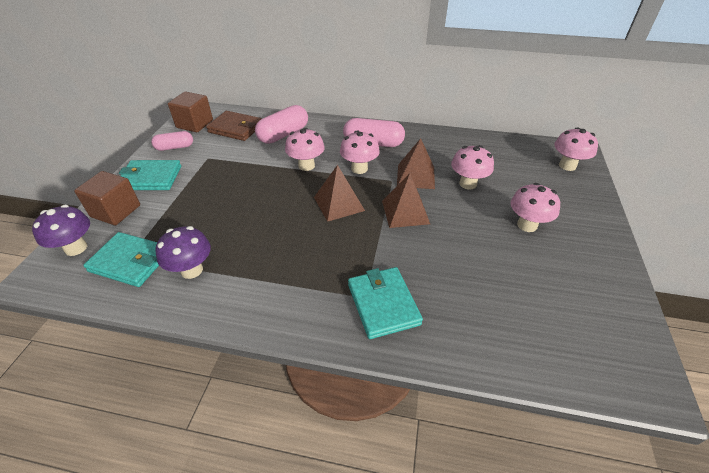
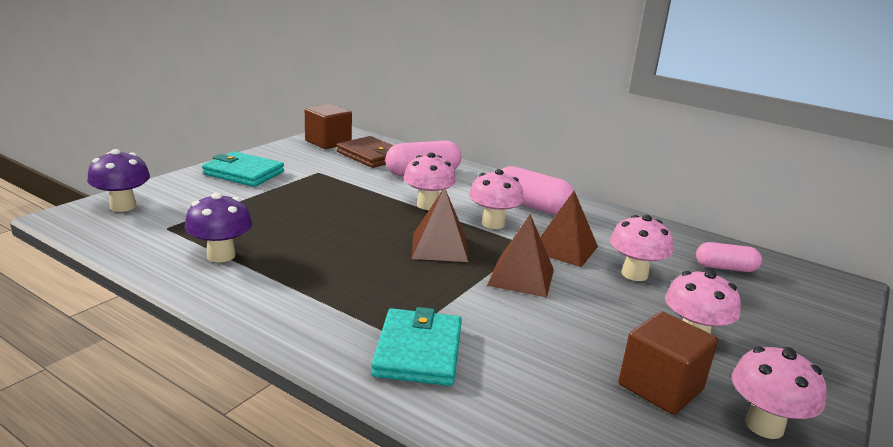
camera: 20 degrees right, 20 degrees down
(116, 211) = (186, 189): brown cube -> brown cube (660, 387)
(130, 262) = (165, 231): turquoise wallet -> none
(175, 147) = (290, 155): pink capsule -> pink capsule (725, 268)
(567, 165) = (812, 296): pink mushroom -> pink mushroom (764, 425)

